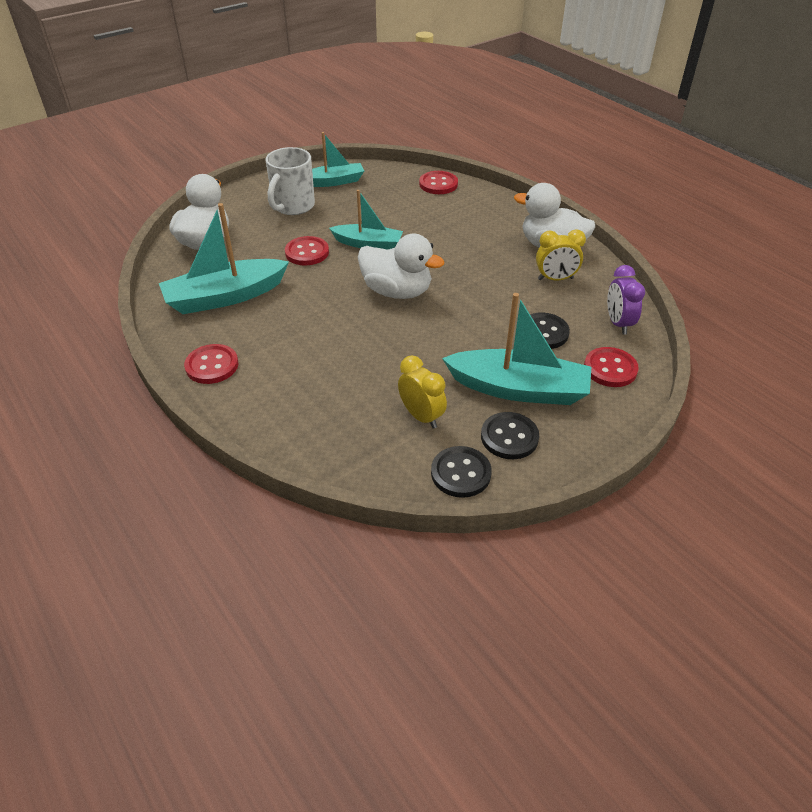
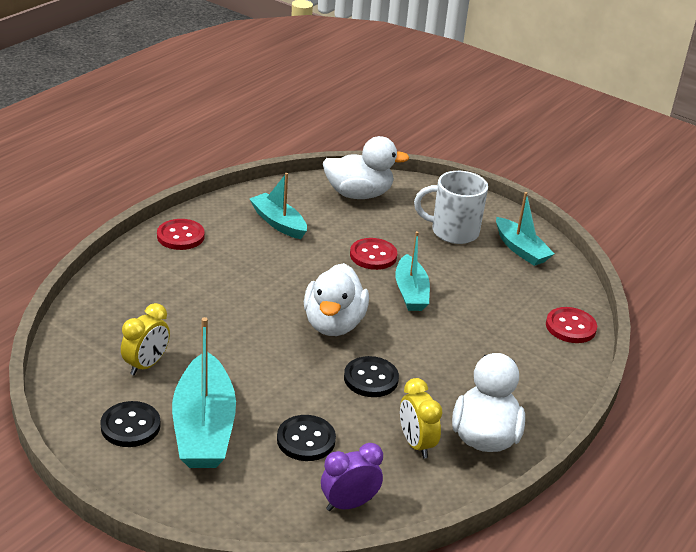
camera: 70 degrees right, 10 degrees down
(225, 297) = (278, 223): turquoise boat -> turquoise boat, size x0.63
(461, 473) = (76, 398): black button -> black button (371, 378)
(610, 369) = (260, 499): red button -> none

